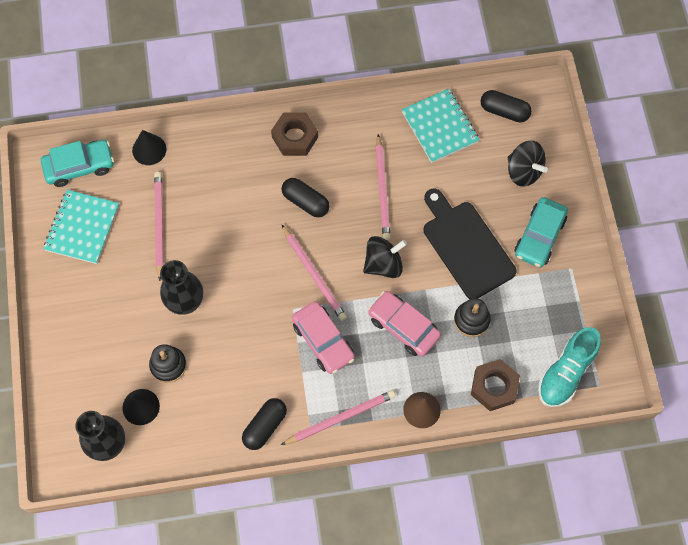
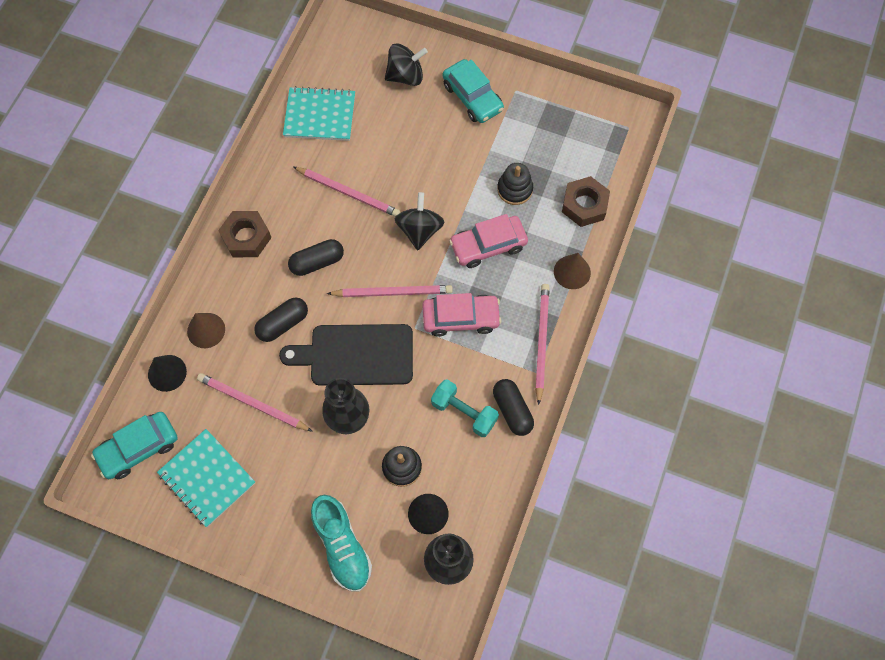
camera: 60 degrees left, 0 degrees up
(79, 166) = (138, 448): turquoise car -> turquoise car turned 135 degrees counterclockwise
(199, 155) = (206, 330): none -> brown cone
(241, 388) = (464, 412): none -> turquoise dumbbell
(466, 246) = (445, 157): black cutting board -> black cutting board (356, 355)
(504, 111) = (340, 59): black capsule -> black capsule (283, 324)
(566, 373) = (604, 145): turquoise shoe -> turquoise shoe (342, 546)

